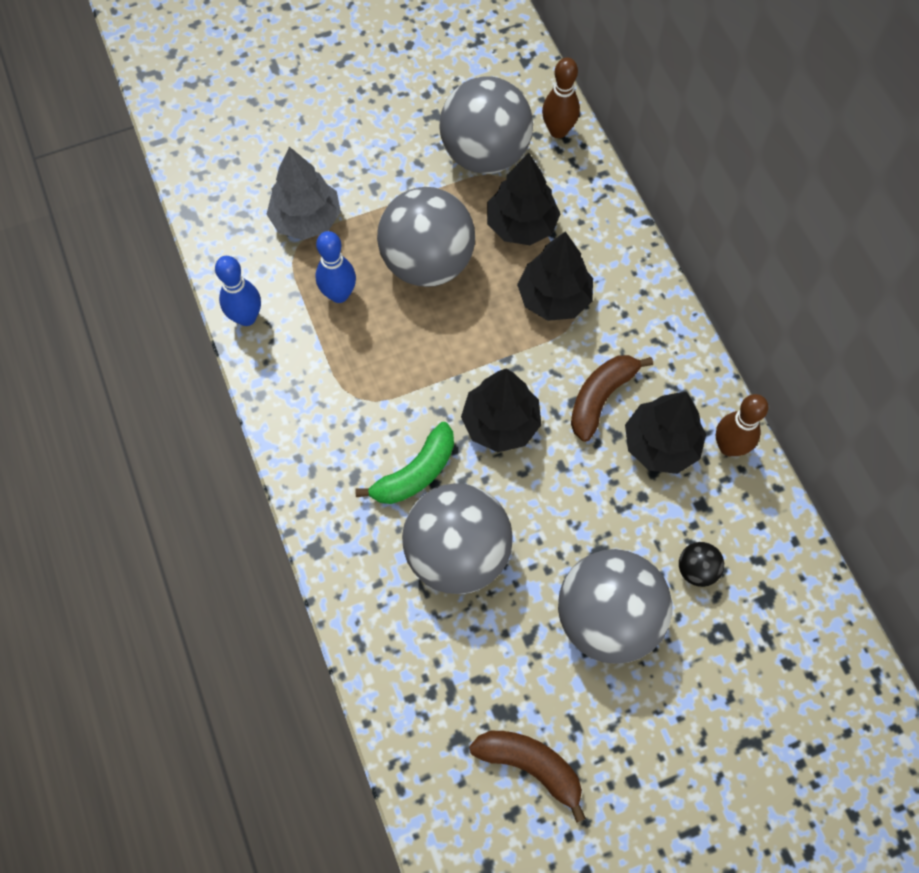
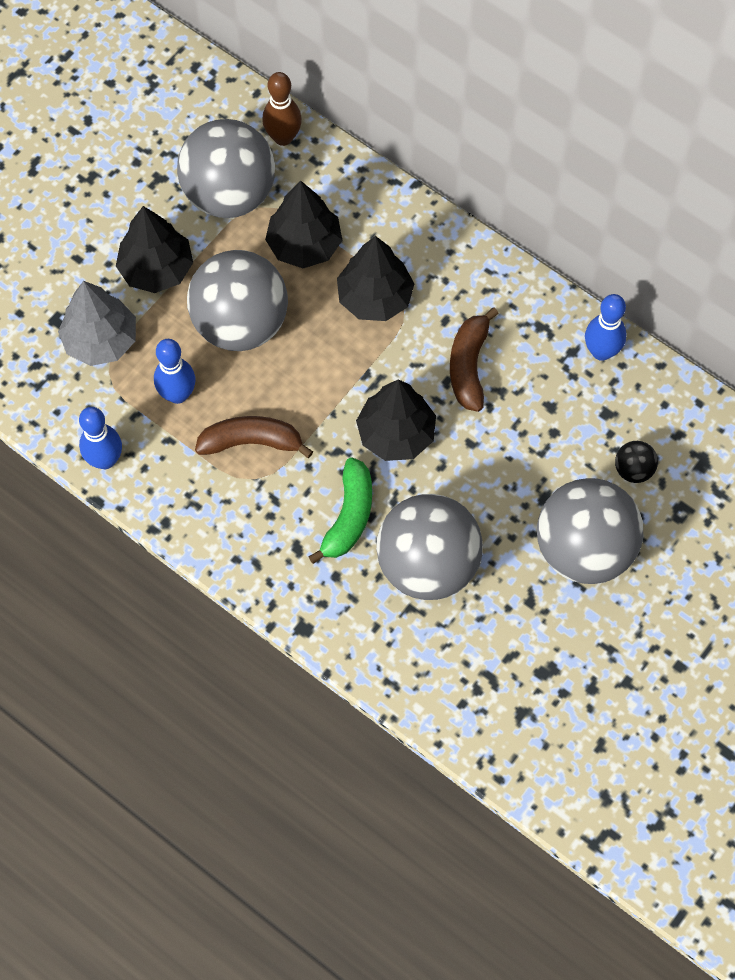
camera: 30 degrees left, 0 degrees up
(530, 765) = (592, 700): brown banana -> brown banana (252, 442)
(661, 444) = (543, 380): black tree -> black tree (156, 269)
(729, 447) = (601, 351): brown bowling pin -> blue bowling pin

